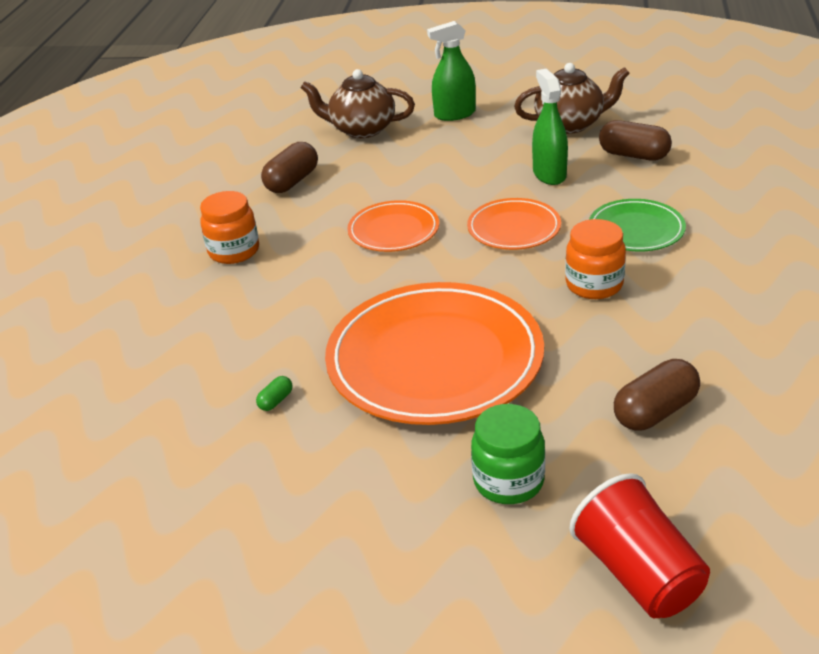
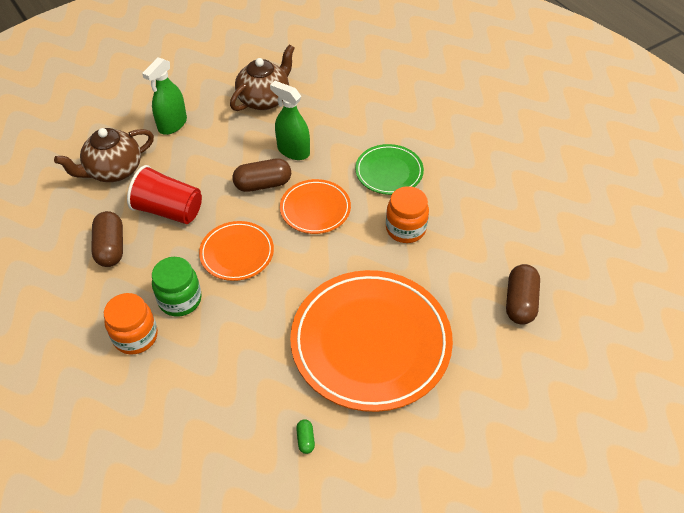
camera: 45 degrees left, 15 degrees up
(508, 481) = (494, 400): green jar -> green jar (180, 300)
(633, 155) = (331, 109): brown capsule -> brown capsule (263, 184)
(638, 573) = (605, 412): red cup -> red cup (169, 210)

